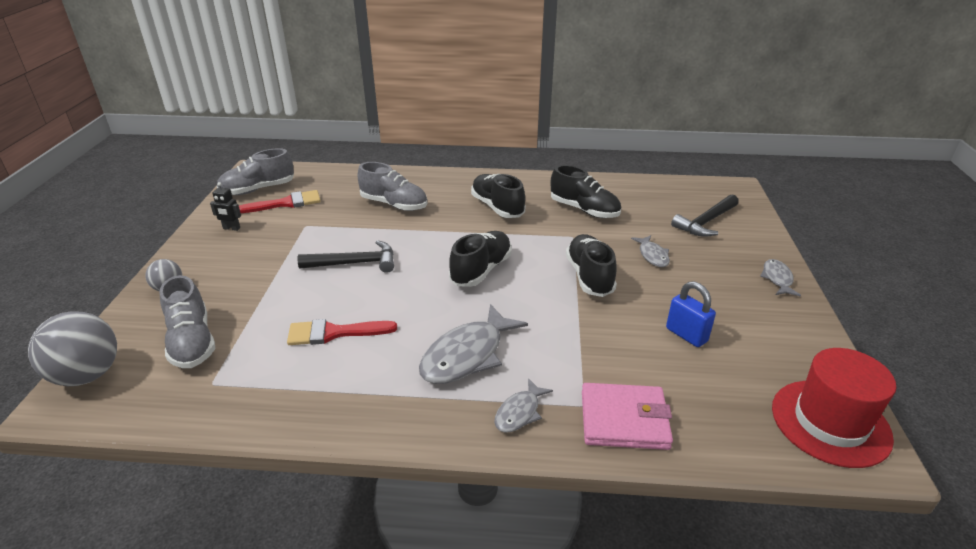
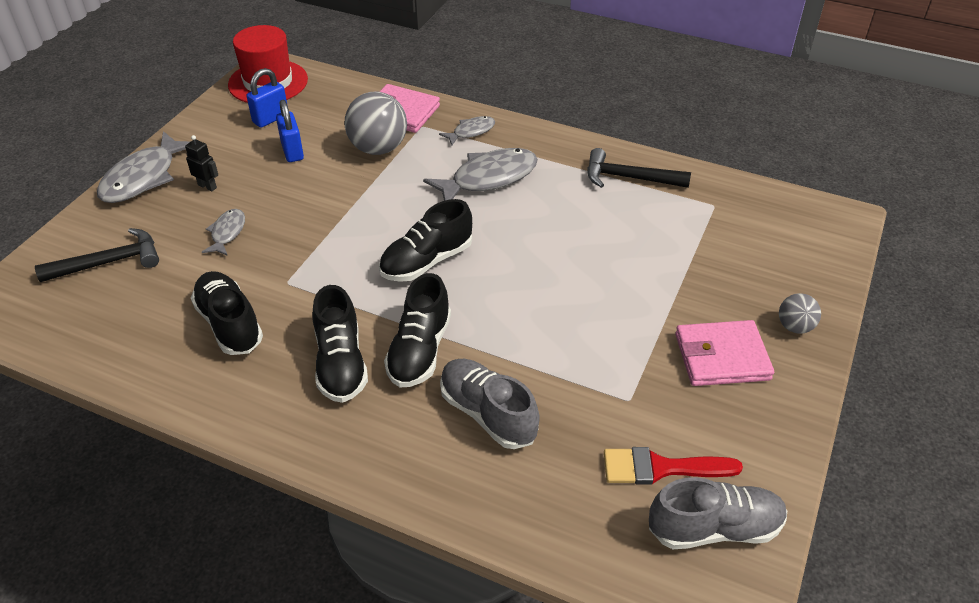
camera: 160 degrees left, 10 degrees up
(87, 375) = (832, 238): grey ball -> grey ball (378, 148)
(192, 342) = (744, 249): grey shoe -> none
(231, 228) = (741, 424): black robot -> black robot (207, 186)
(236, 258) = (721, 357): none -> pink wallet
(334, 333) = (604, 226): red brush -> none
(355, 263) = (569, 309): black hammer -> black hammer (629, 178)
(589, 276) = (319, 225): black shoe -> black shoe (419, 350)
(756, 368) = (270, 119): none -> blue padlock
(777, 279) = (143, 178): grey fish -> grey fish, size x1.87

